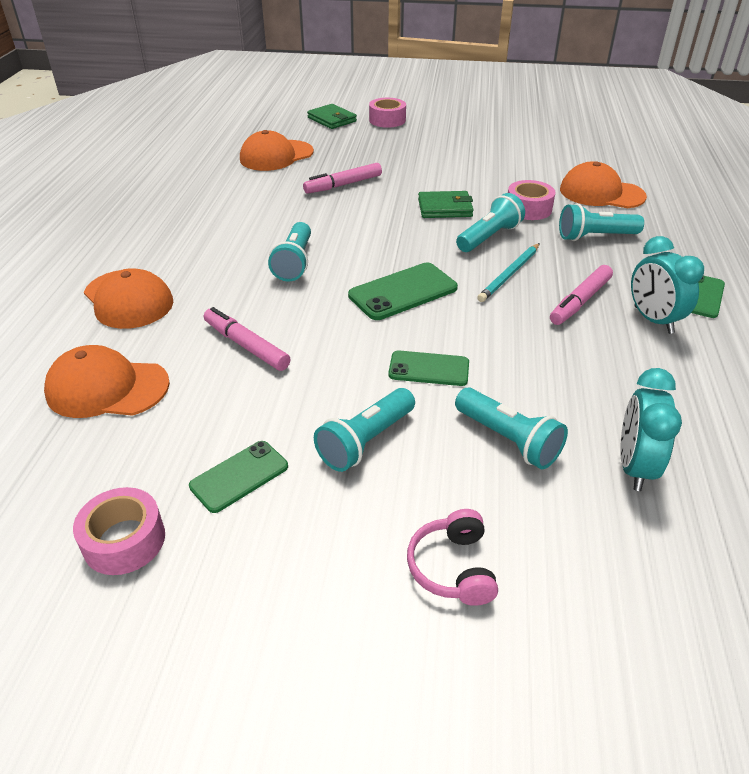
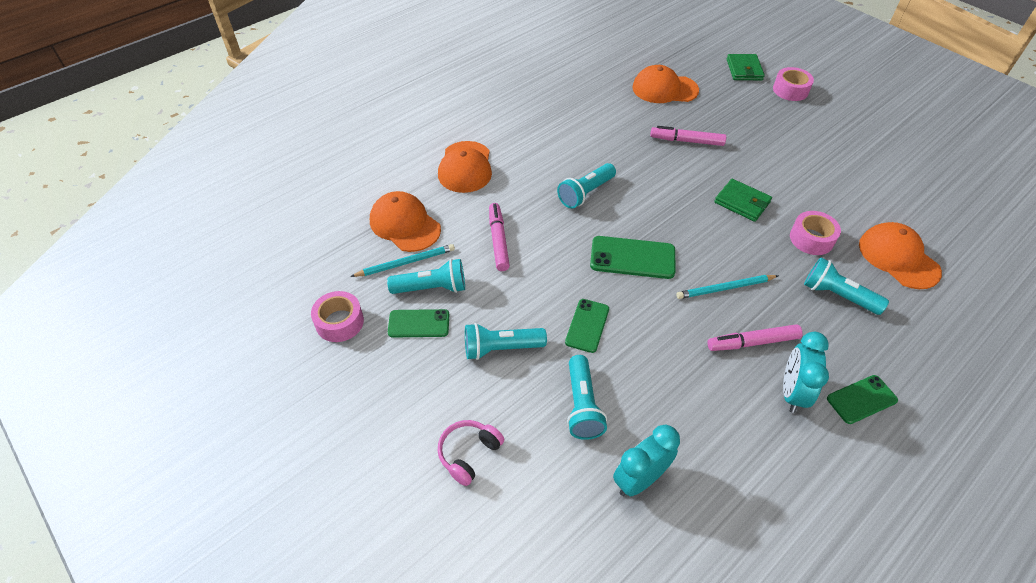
camera: 40 degrees right, 10 degrees up
(151, 425) = (405, 263): none -> turquoise pencil
(429, 369) = (587, 325): green phone -> green phone turned 60 degrees clockwise
(489, 237) = (747, 247): turquoise flashlight -> turquoise flashlight (431, 288)

